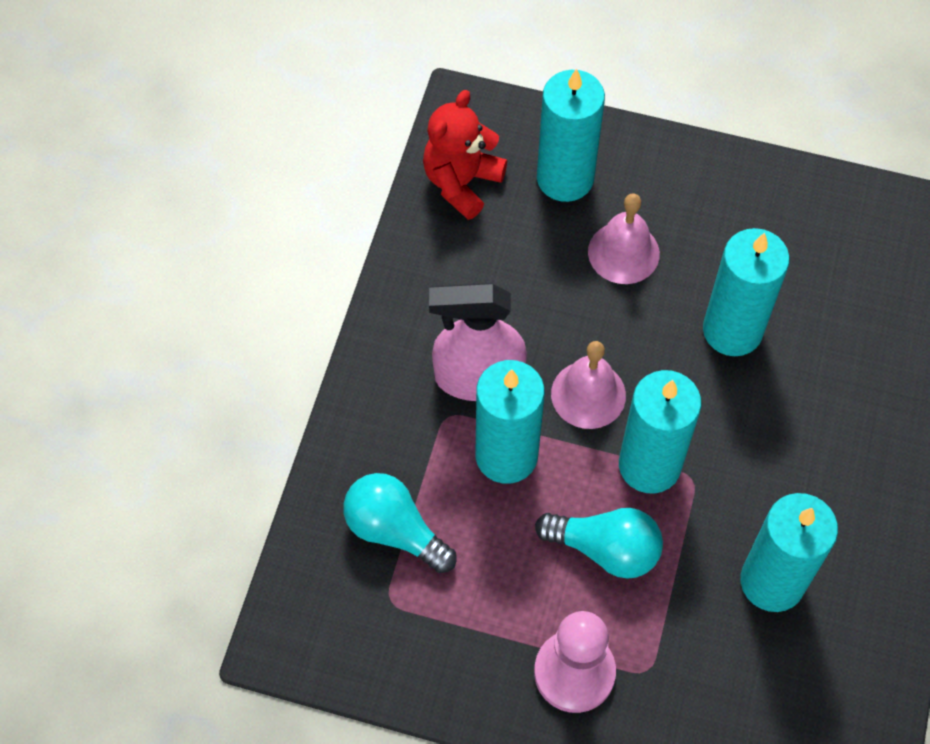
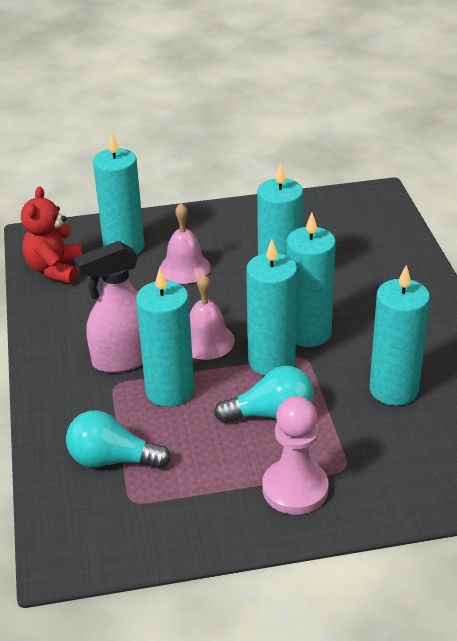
camera: 25 degrees left, 25 degrees down
(719, 439) = (308, 333): none -> turquoise candle

